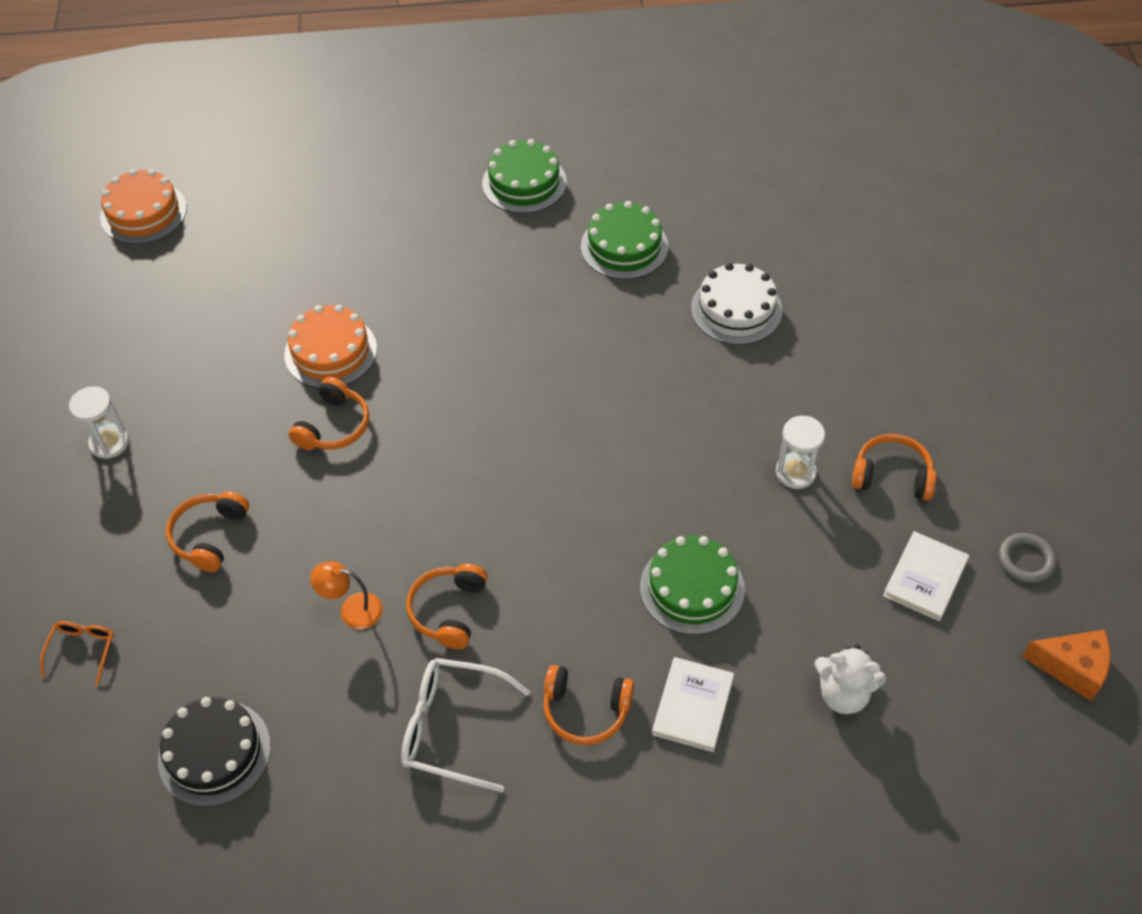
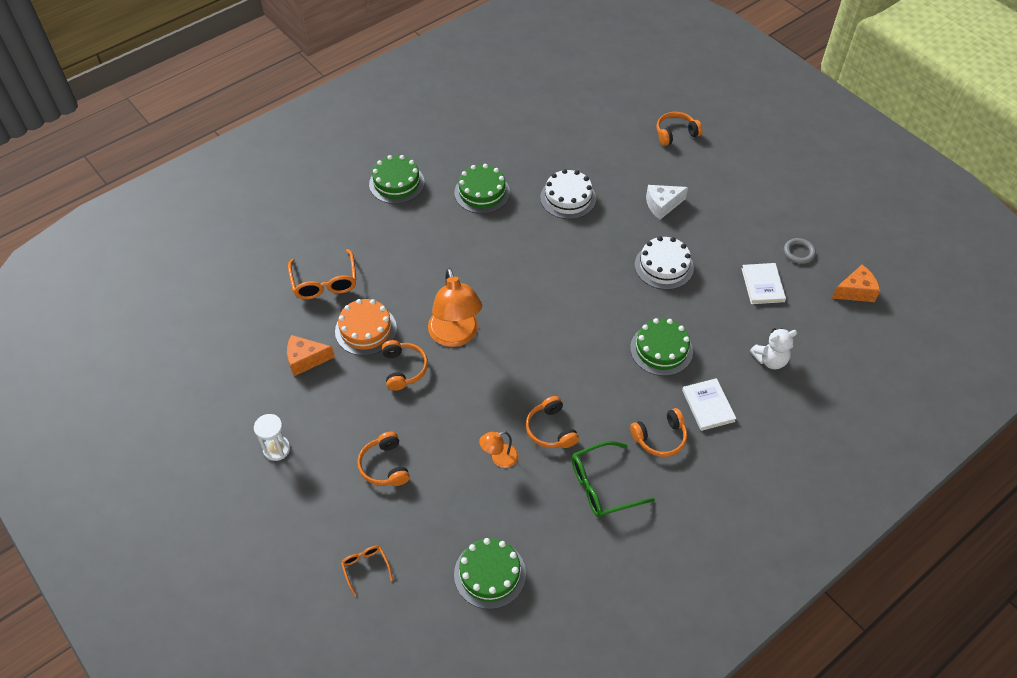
camera: 35 degrees left, 0 degrees up
(143, 213) = (175, 308): orange cake -> none
(214, 753) = (490, 574): black cake -> green cake
(231, 351) = (306, 359): none -> orange cheese
(332, 267) = (324, 282): none -> orange glasses
(432, 418) = (455, 336): none -> orange lamp
(452, 728) = (602, 486): white glasses -> green glasses
(795, 472) = (664, 266): white hourglass -> white cake
(866, 385) = (662, 205): none -> white cheese
(892, 475) = (709, 244): orange headphones -> orange headphones (675, 133)

